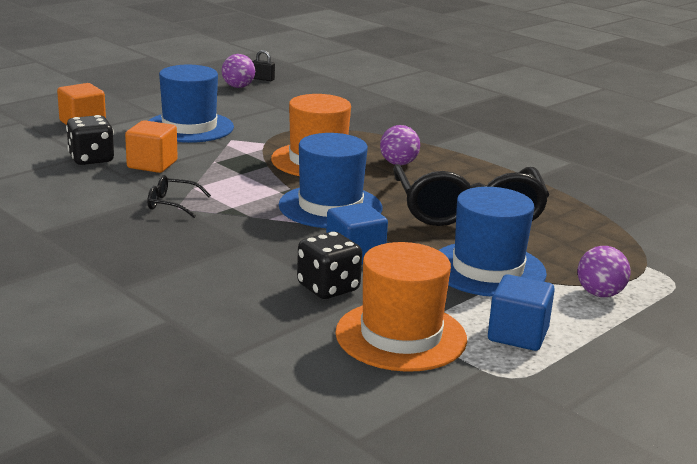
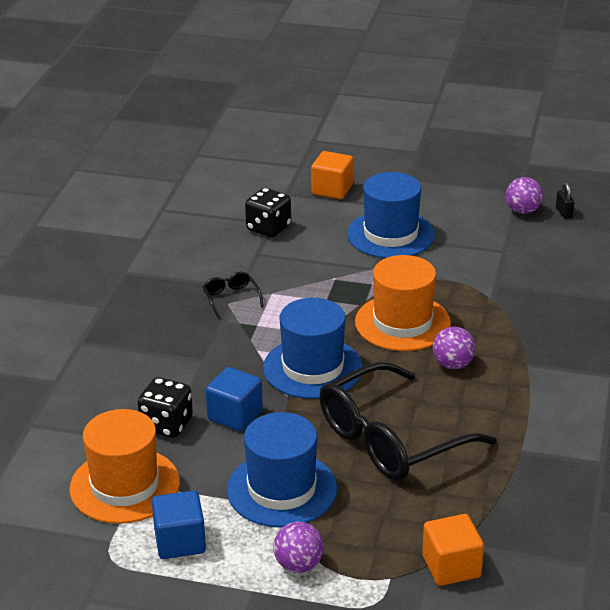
camera: 60 degrees right, 10 degrees up
(152, 164) = (292, 256): orange cube -> orange cube (451, 567)

